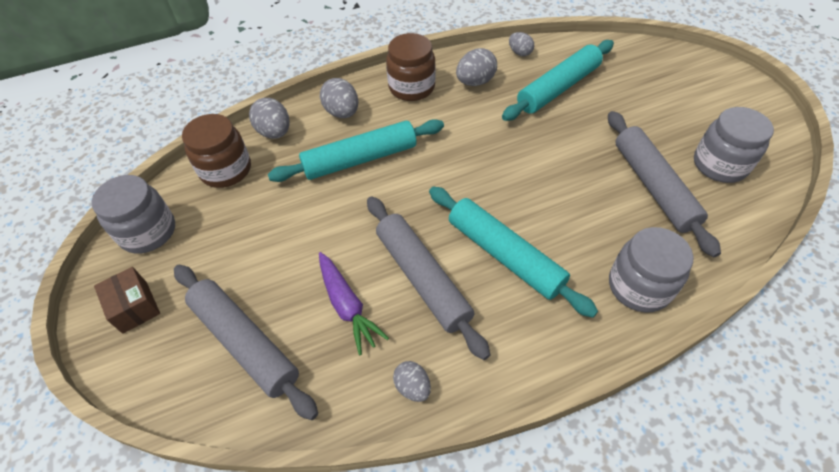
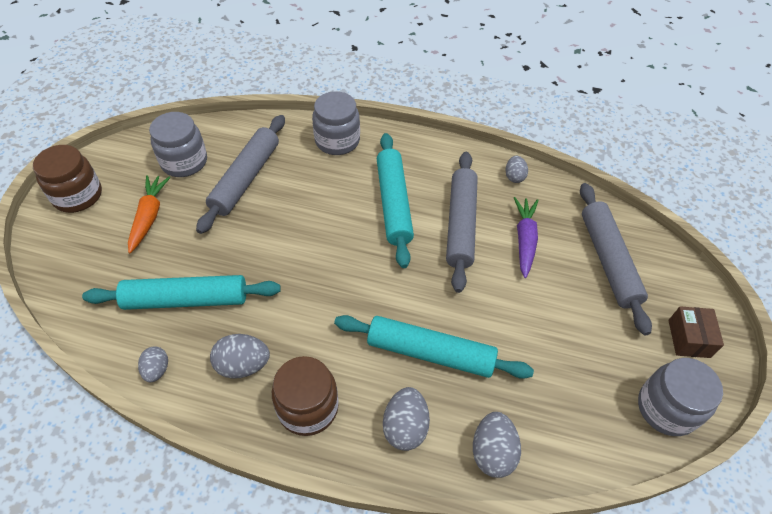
camera: 145 degrees left, 0 degrees up
(226, 170) = (567, 434): brown jar -> brown jar (78, 196)
(666, 112) = (149, 216): none -> orange carrot

